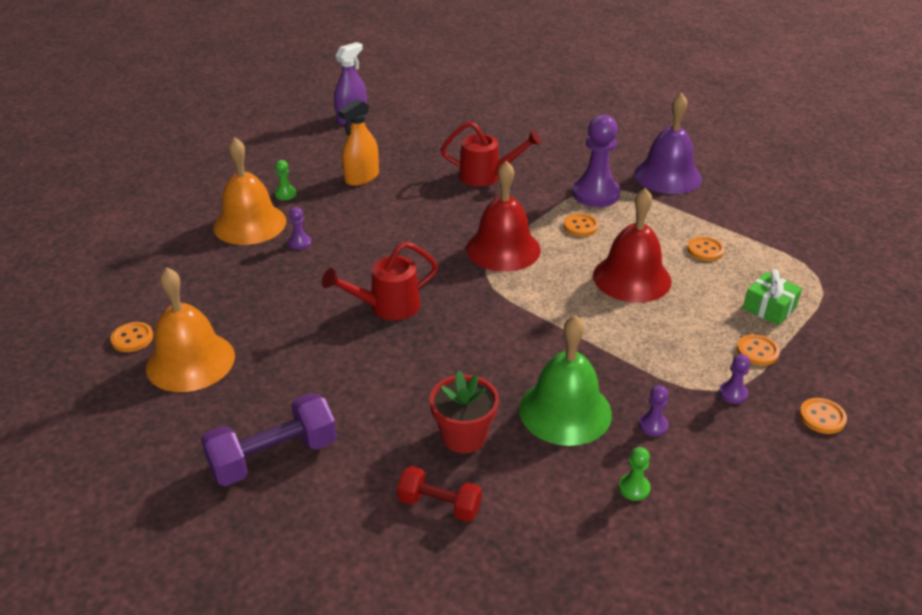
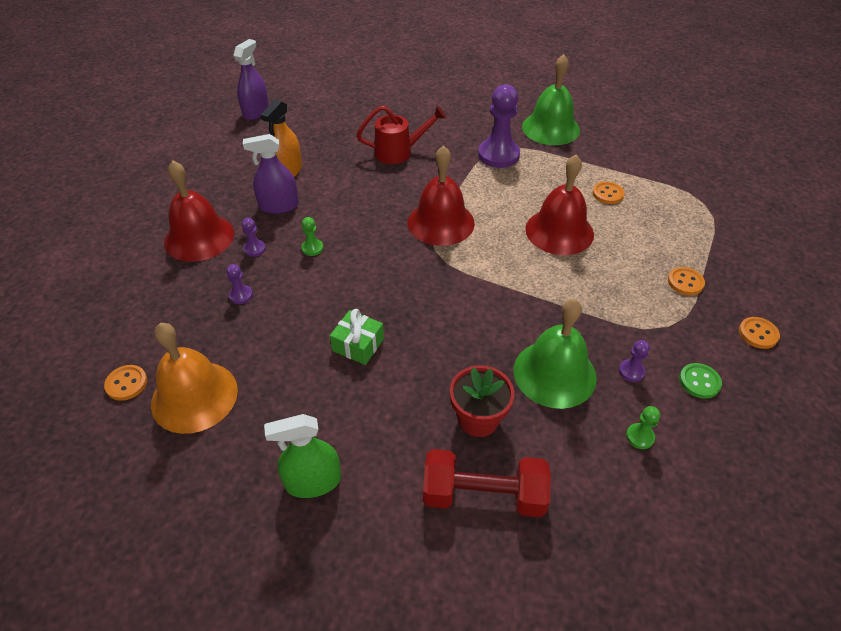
camera: 15 degrees left, 10 degrees up
(250, 224) = (199, 237): orange bell -> red bell
(273, 457) = (313, 481): purple dumbbell -> green spray bottle
(285, 194) = (222, 200): green pawn -> green pawn (312, 248)
(340, 208) = (279, 206): none -> purple spray bottle
(387, 306) = (360, 300): red watering can -> none
(439, 505) = (483, 495): red dumbbell -> red dumbbell, size x1.62
(580, 226) = (498, 189): orange button -> none
(667, 176) = (550, 128): purple bell -> green bell
(728, 450) = (699, 382): none -> green button
(733, 393) = (682, 326): purple pawn -> purple pawn (241, 295)
(769, 308) = (678, 239): green gift -> green gift (358, 345)

